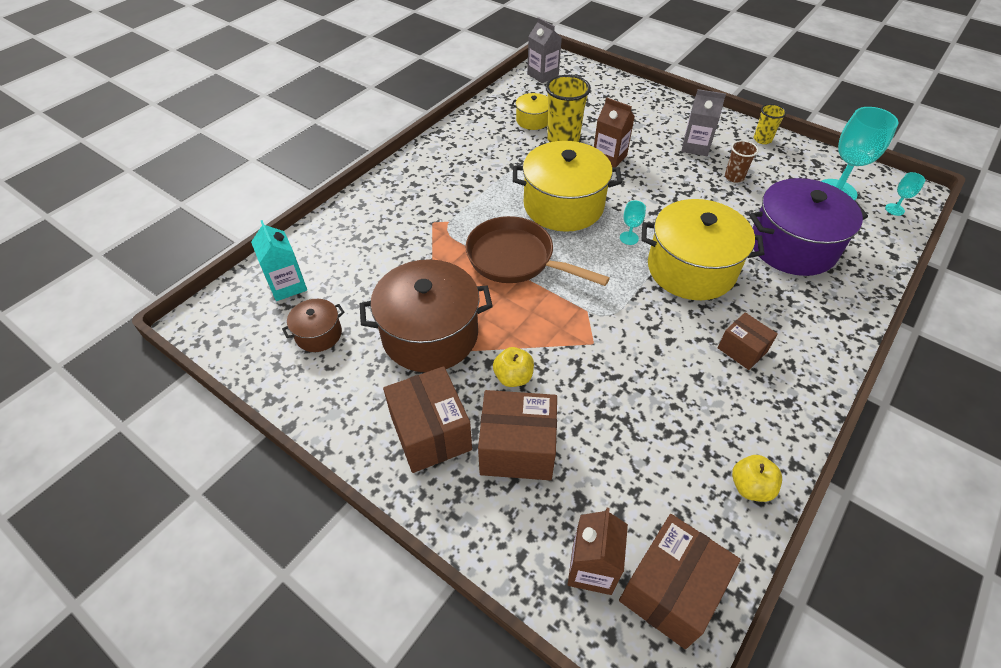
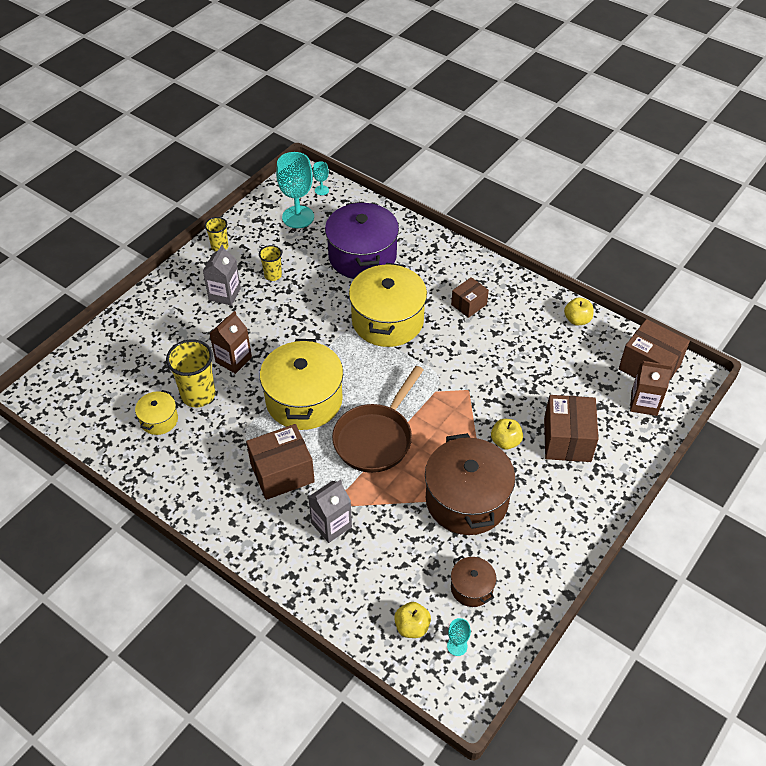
camera: 90 degrees left, 0 degrees up
(287, 285) = (412, 627): turquoise carton -> yellow apple
(431, 433) = (561, 494): brown box -> brown box (282, 473)
(542, 75) = (66, 408): grey carton -> grey carton (331, 525)
(629, 238) = (350, 356): turquoise goblet -> turquoise goblet (457, 646)
(734, 177) = (273, 275): brown cup -> yellow cup

